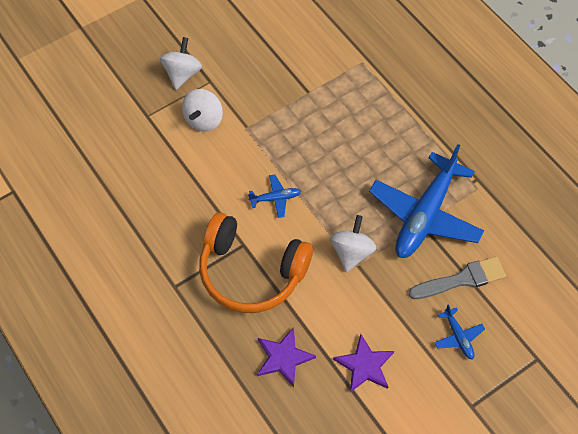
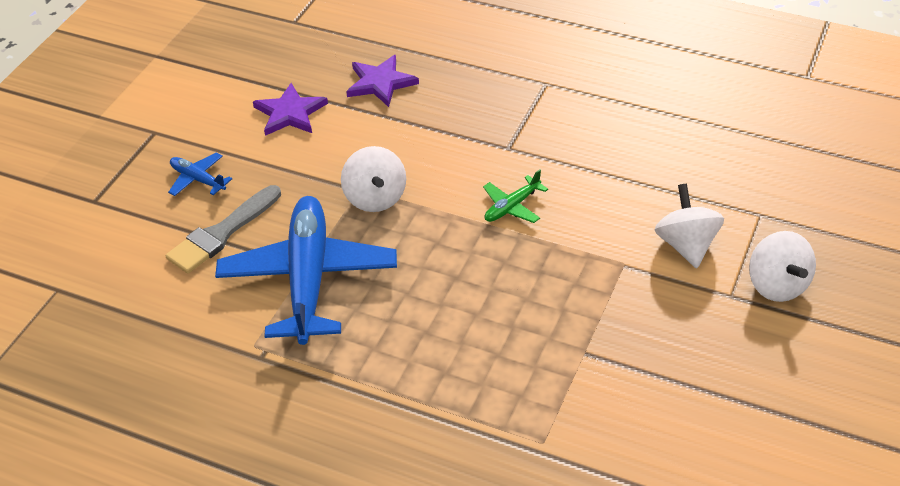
camera: 150 degrees right, 15 degrees down
(251, 272) = (475, 129): orange headphones -> none
(275, 198) = (512, 207): blue plane -> green plane

